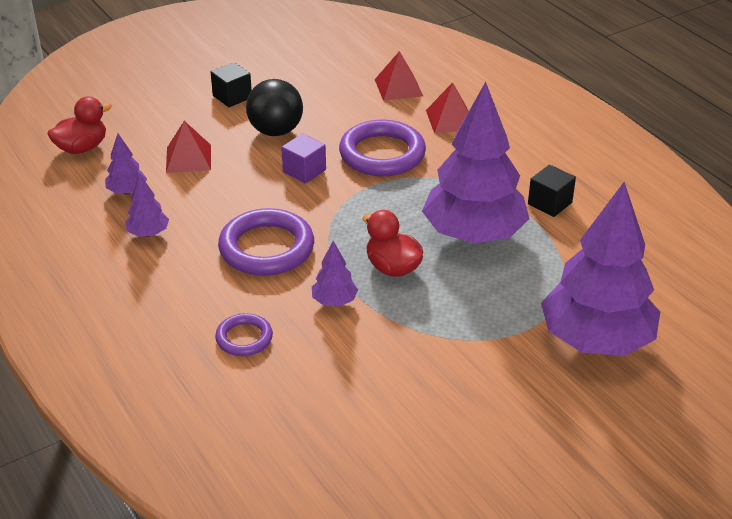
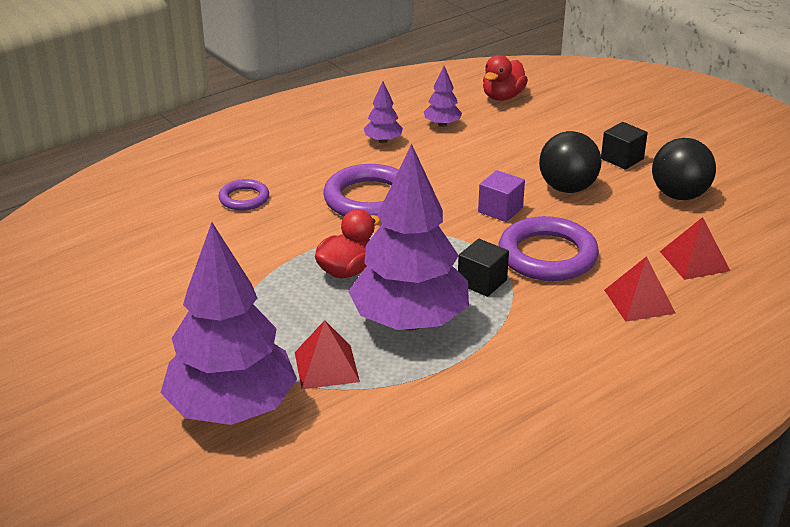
camera: 85 degrees right, 5 degrees down
(82, 148) = (502, 97): red duck -> red duck turned 75 degrees clockwise
(188, 158) = (502, 147): red pyramid -> red pyramid (326, 366)
(301, 79) = (679, 195): none -> black ball
(334, 301) = (294, 240): purple tree -> none
(550, 203) = (482, 380): black cube -> black cube (482, 282)

